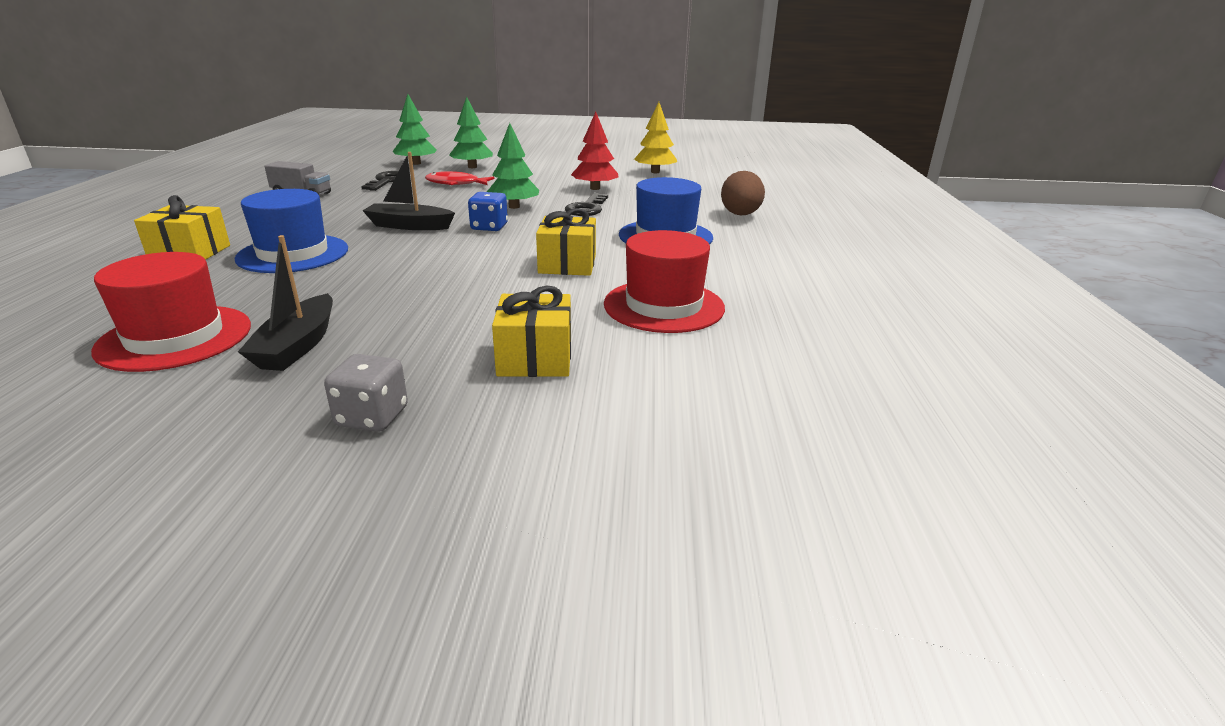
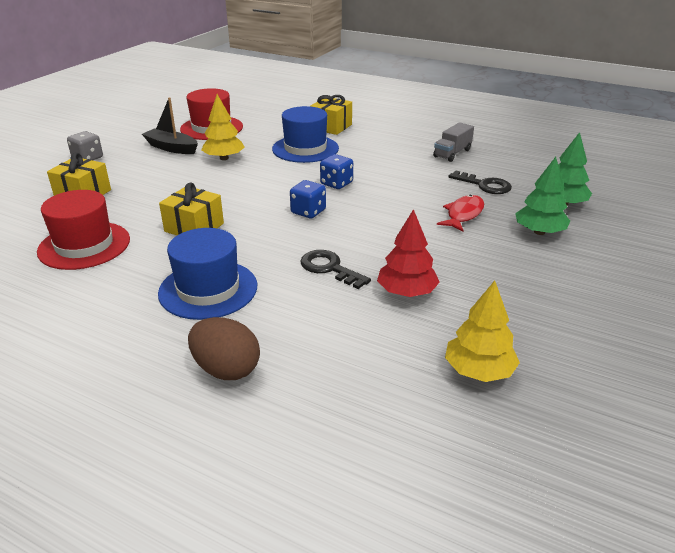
camera: 115 degrees right, 5 degrees up
(342, 294) = (224, 158): none -> yellow tree
(409, 226) = (336, 183): black boat -> blue dice
(514, 207) = (361, 231): green tree -> none

